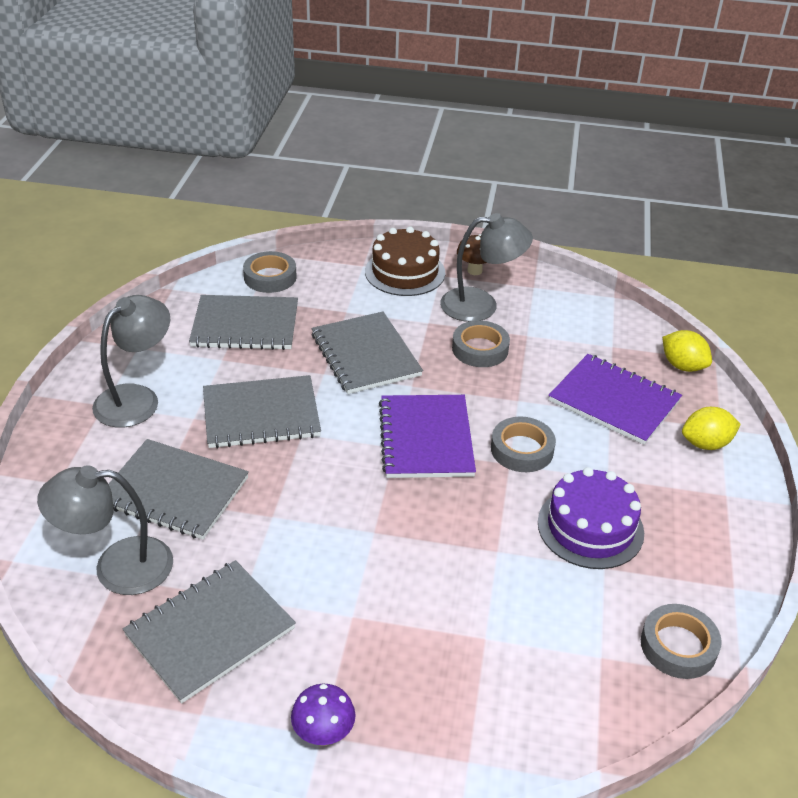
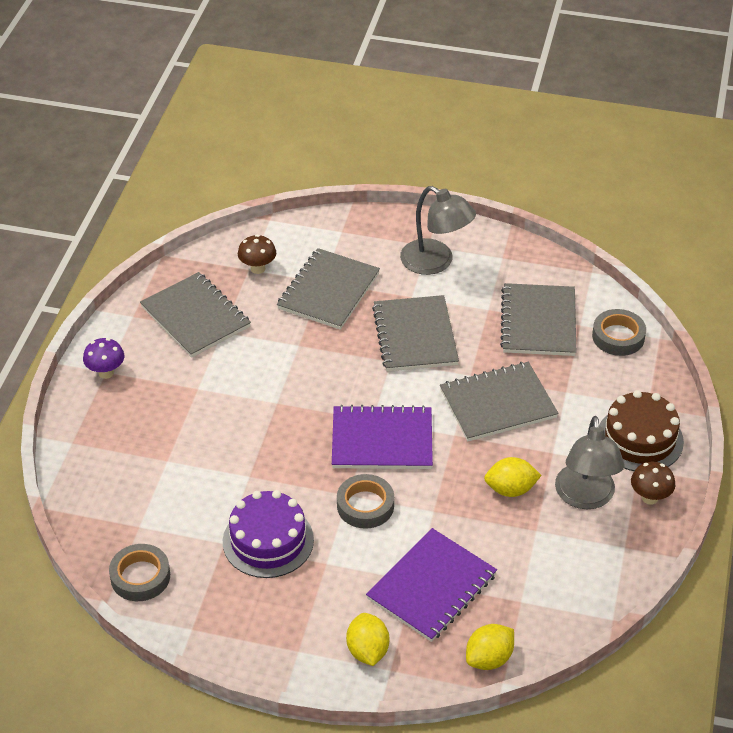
camera: 95 degrees right, 5 degrees up
(117, 567) = (258, 268): grey lamp -> brown mushroom
(480, 349) = (510, 489): grey tape -> yellow lemon

